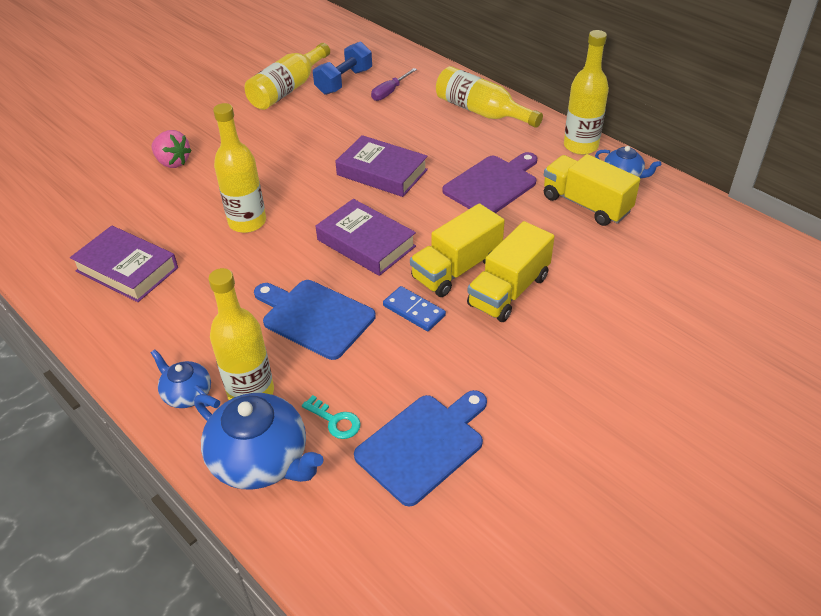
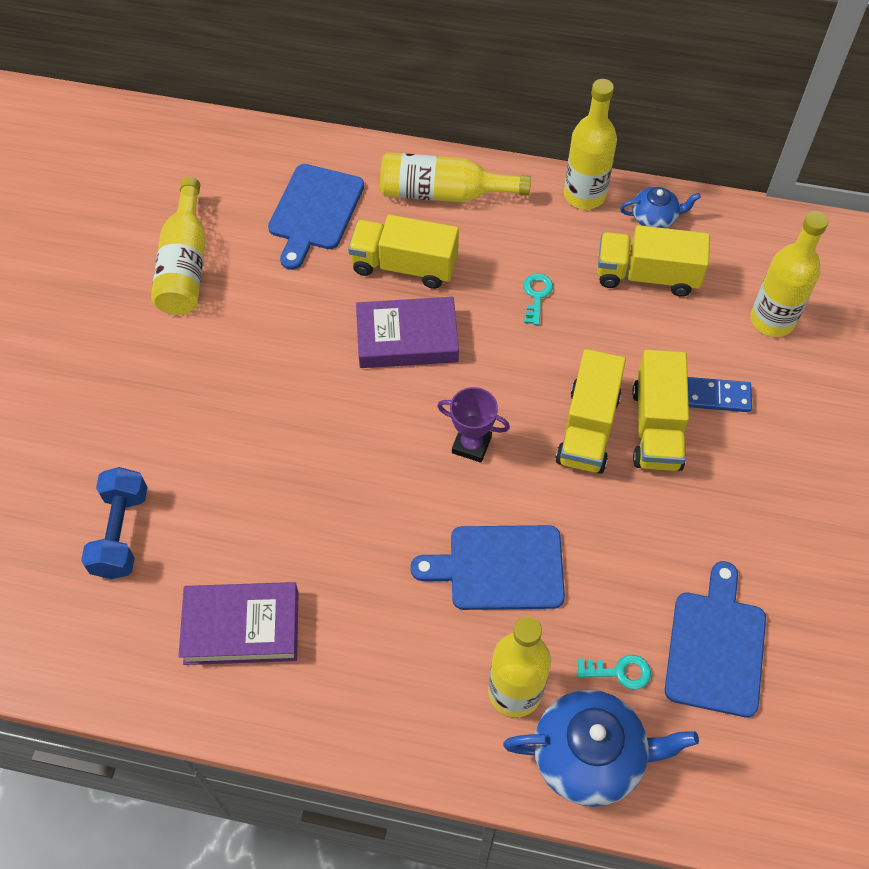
camera: 35 degrees left, 15 degrees up
(173, 162) = (146, 450): pink strawberry -> none
(187, 394) = (454, 733): blue teapot -> none
(247, 222) = (318, 488): yellow bottle -> yellow bottle (772, 320)
(344, 81) = (245, 220): blue dumbbell -> blue dumbbell (121, 533)
(366, 243) = (471, 445): purple book -> purple trophy
(389, 92) = (315, 211): purple screwdriver -> blue cutting board
(414, 311) = (588, 503): blue domino -> blue domino (717, 396)
(418, 137) = (404, 266): none -> yellow truck
(492, 184) = (536, 295): purple cutting board -> turquoise key

